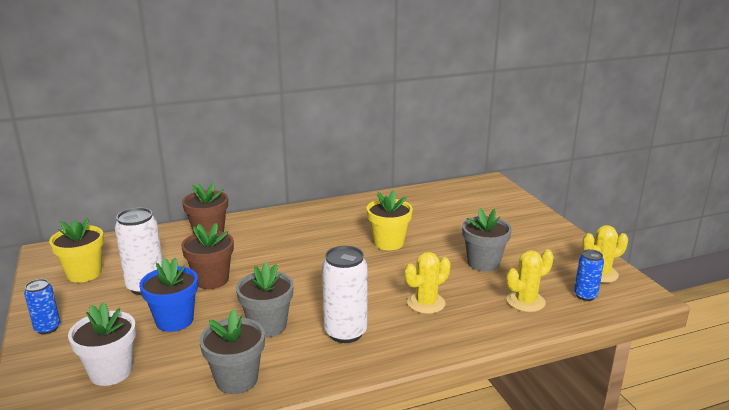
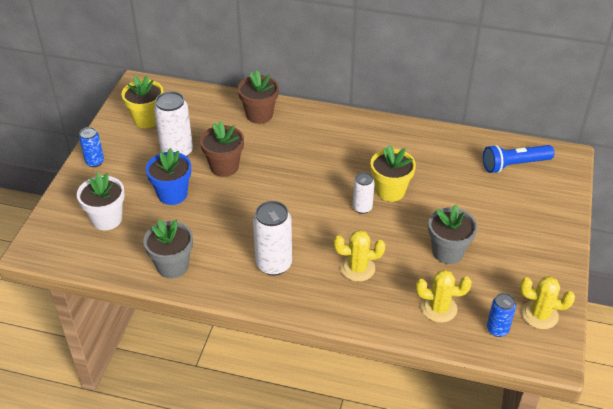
camera: 35 degrees right, 20 degrees up
(268, 326) = (227, 230): grey flower pot -> none
(378, 261) = (362, 208): none -> white can
(461, 197) = (514, 165): none -> blue flashlight

